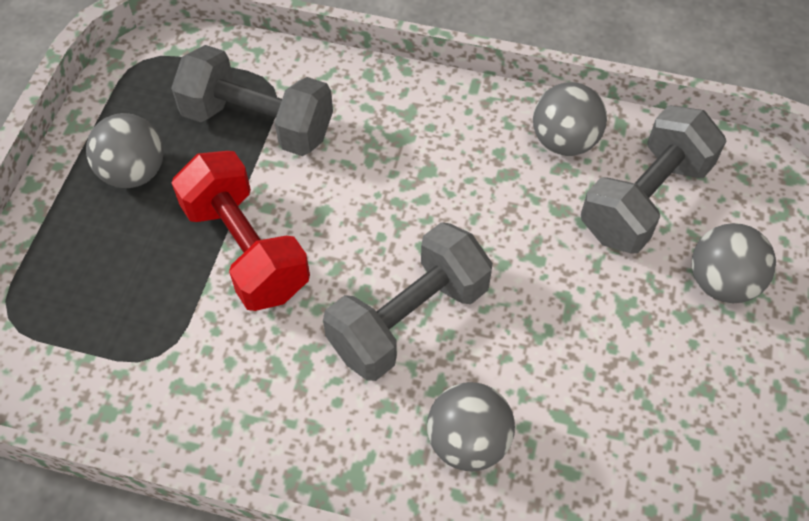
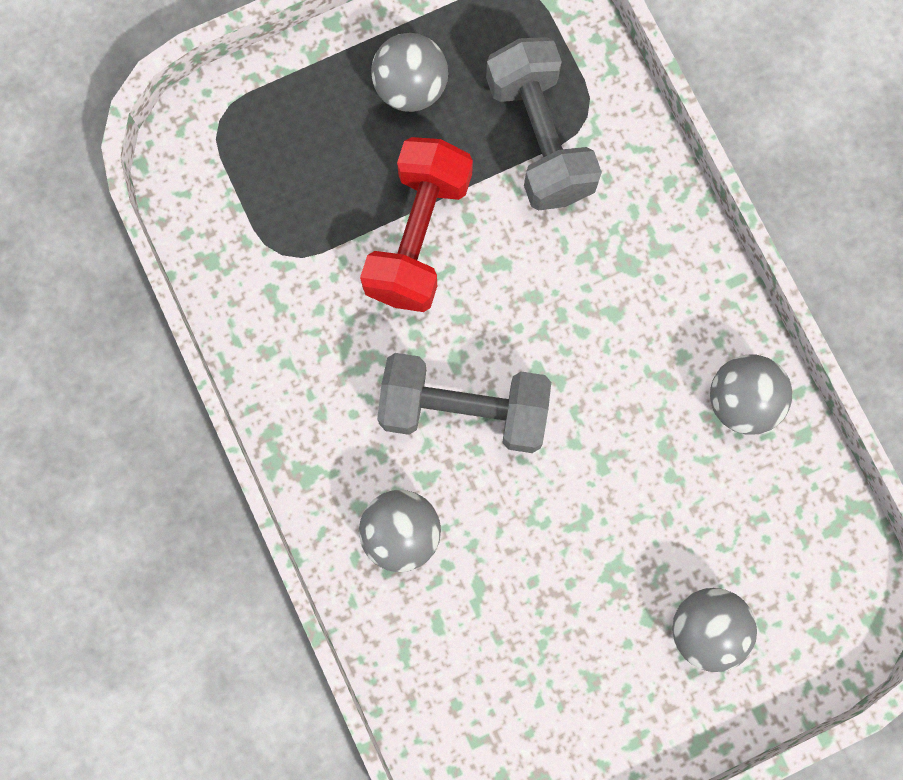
camera: 50 degrees right, 20 degrees up
(644, 199) = (738, 511): grey dumbbell -> none

